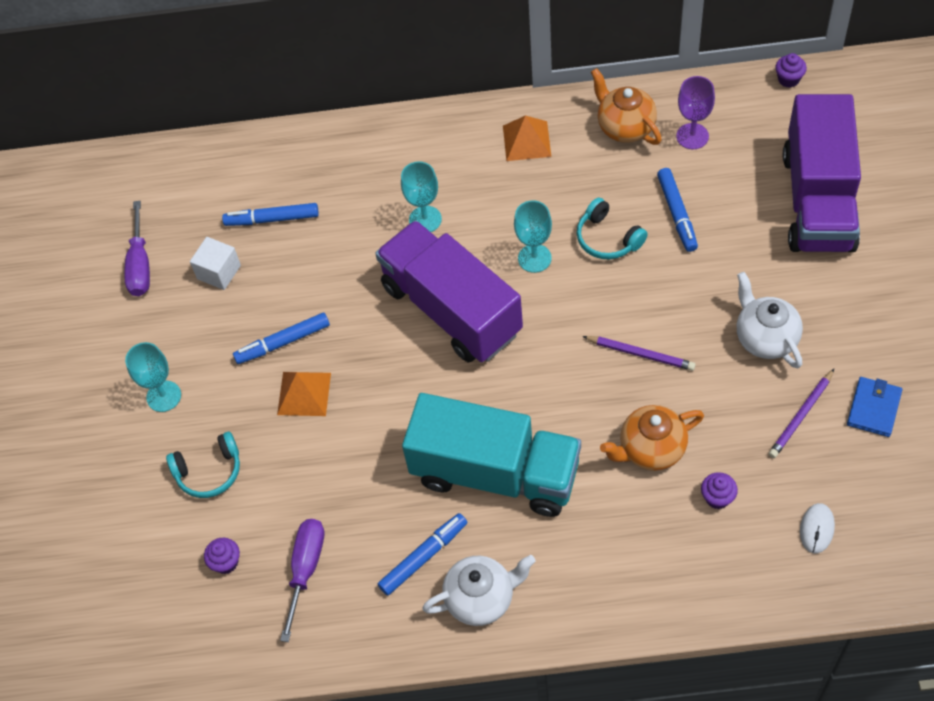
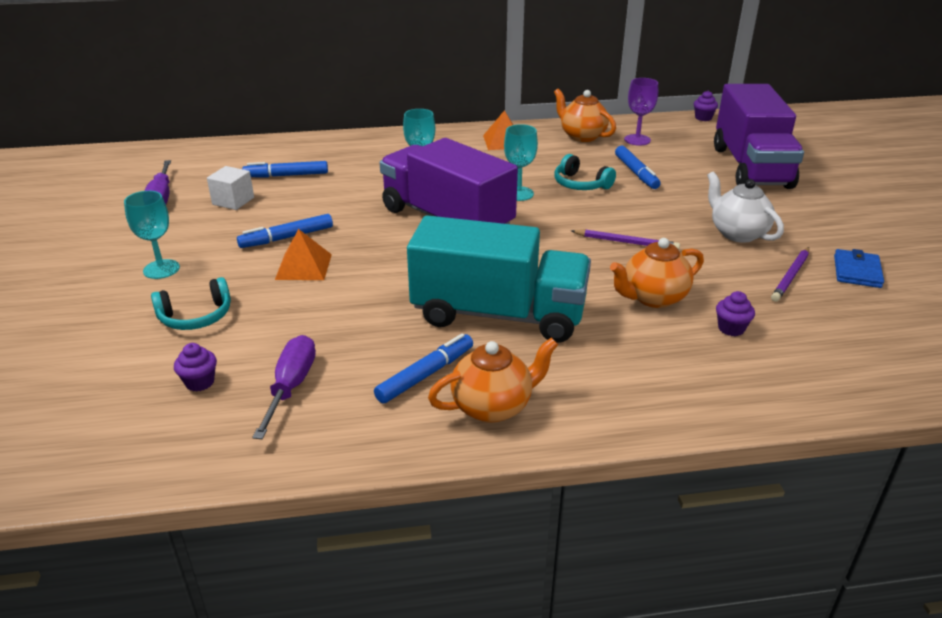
camera: 10 degrees left, 25 degrees down
(481, 598) = (493, 406): white teapot -> orange teapot
(816, 529) = (842, 349): white mouse -> none

